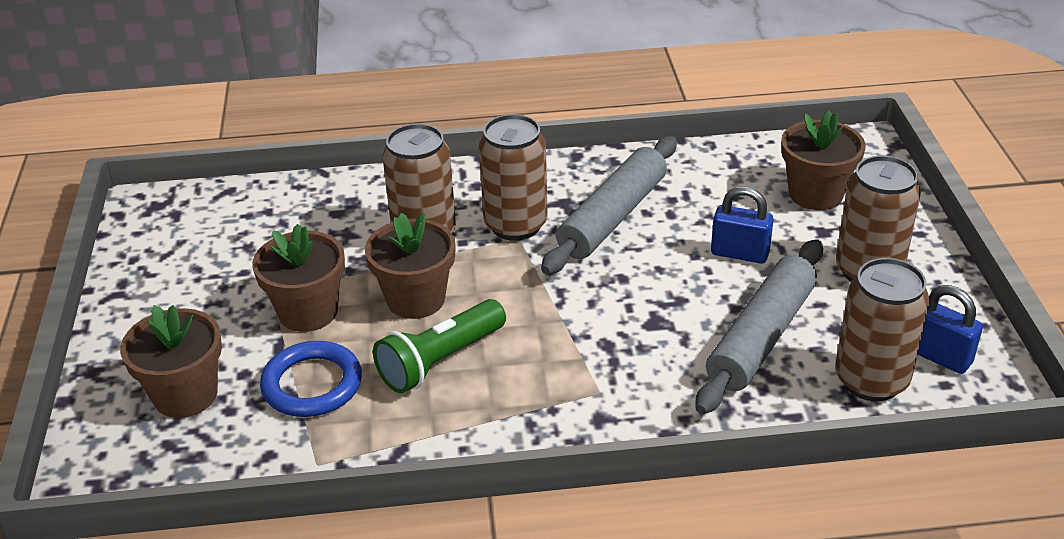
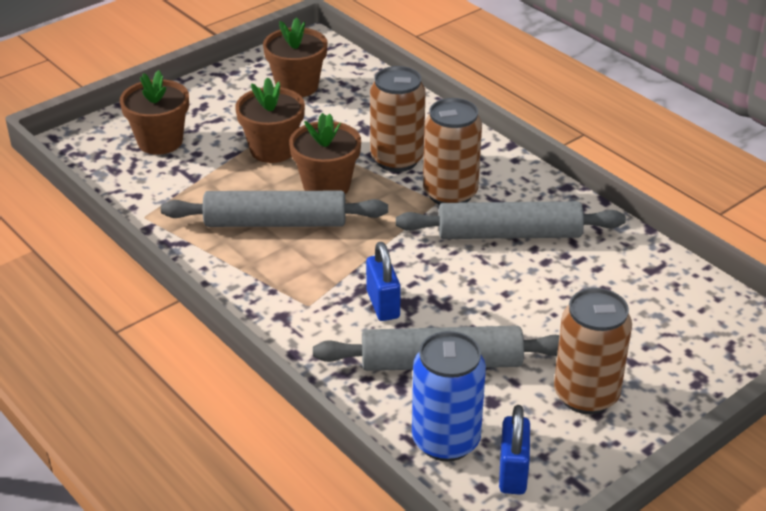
camera: 55 degrees right, 0 degrees up
(312, 384) = (209, 182): blue ring -> none
(440, 361) = (275, 222): green flashlight -> grey rolling pin
(739, 253) = (533, 315): blue padlock -> blue padlock (383, 304)
(815, 194) = (660, 329): brown flower pot -> brown flower pot (297, 86)
(871, 380) = (446, 441): brown can -> blue can

